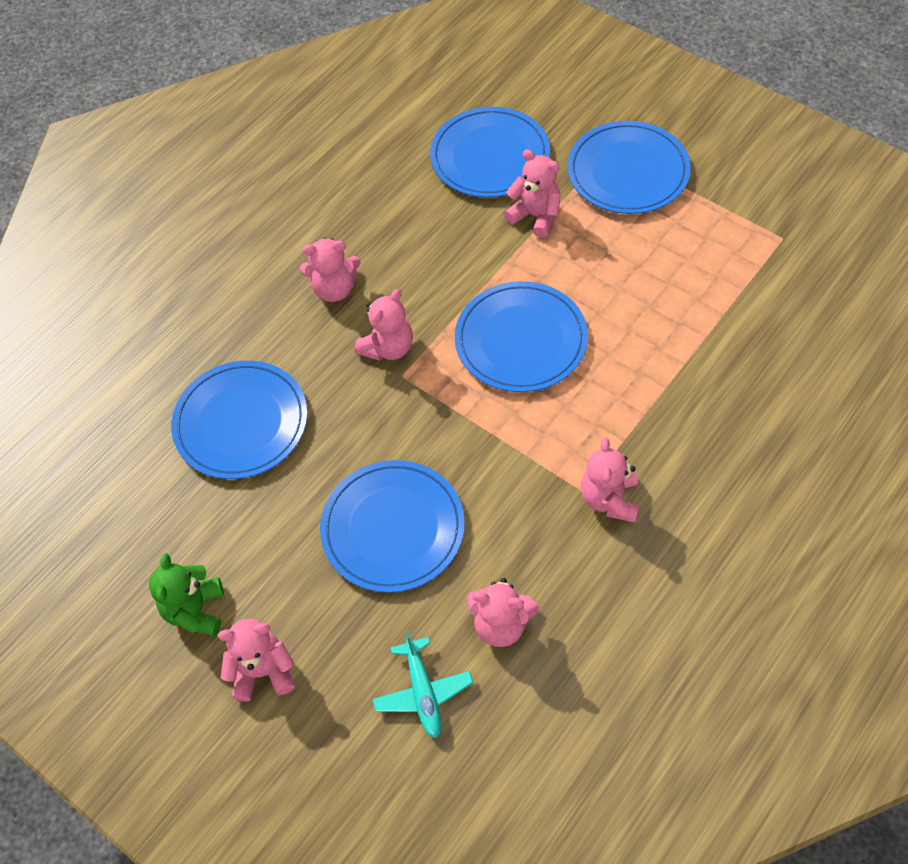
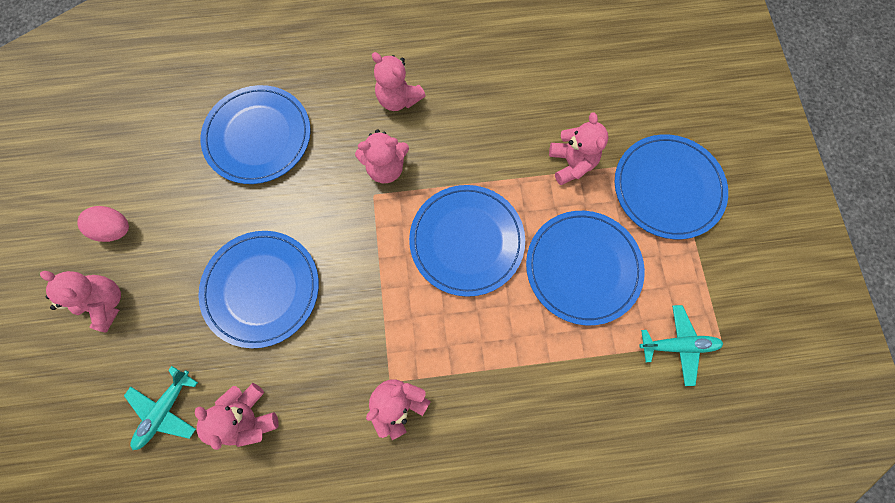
camera: 40 degrees right, 15 degrees up
(195, 610) = (116, 229): green teddy bear -> pink egg
(490, 156) = (588, 94): blue plate -> blue plate (582, 268)
(759, 268) = (678, 345): none -> turquoise plane

